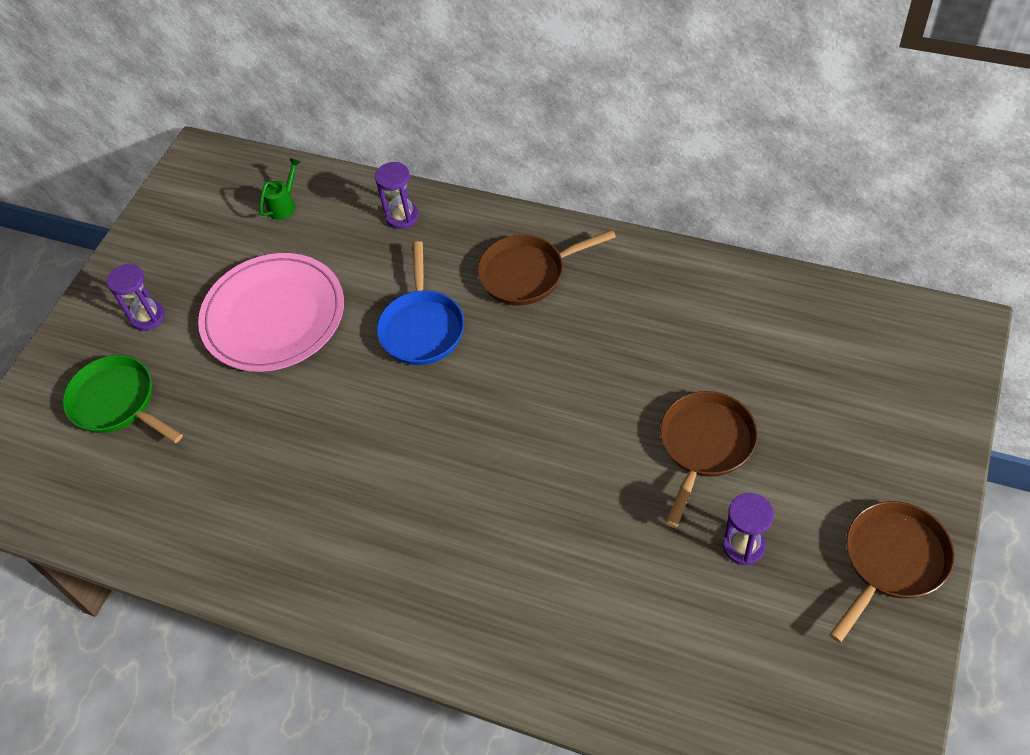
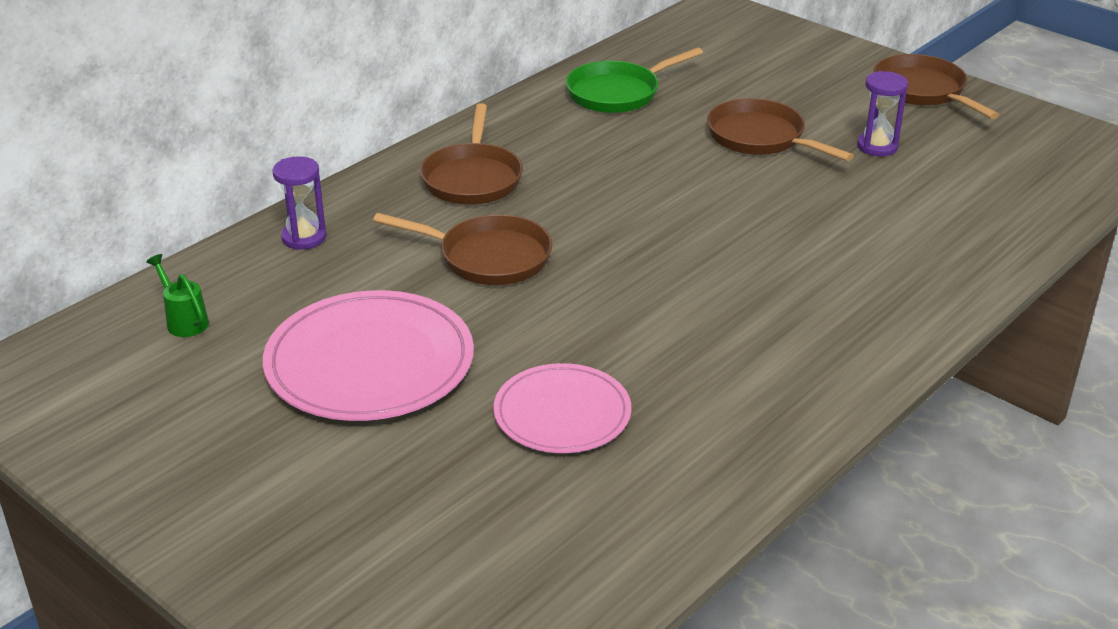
camera: 75 degrees left, 20 degrees down
(117, 403) = (401, 531): green pan -> green pan (618, 93)
(148, 317) = (264, 478): purple hourglass -> none
(253, 441) = (562, 413): none -> pink plate
(422, 327) = (488, 257): blue pan -> brown pan

